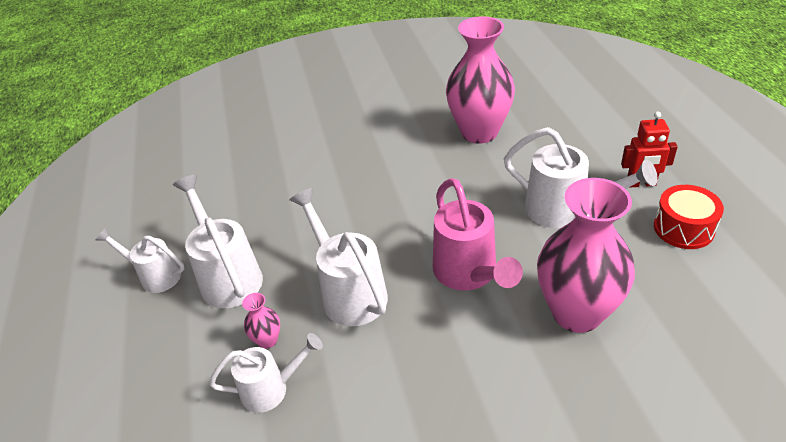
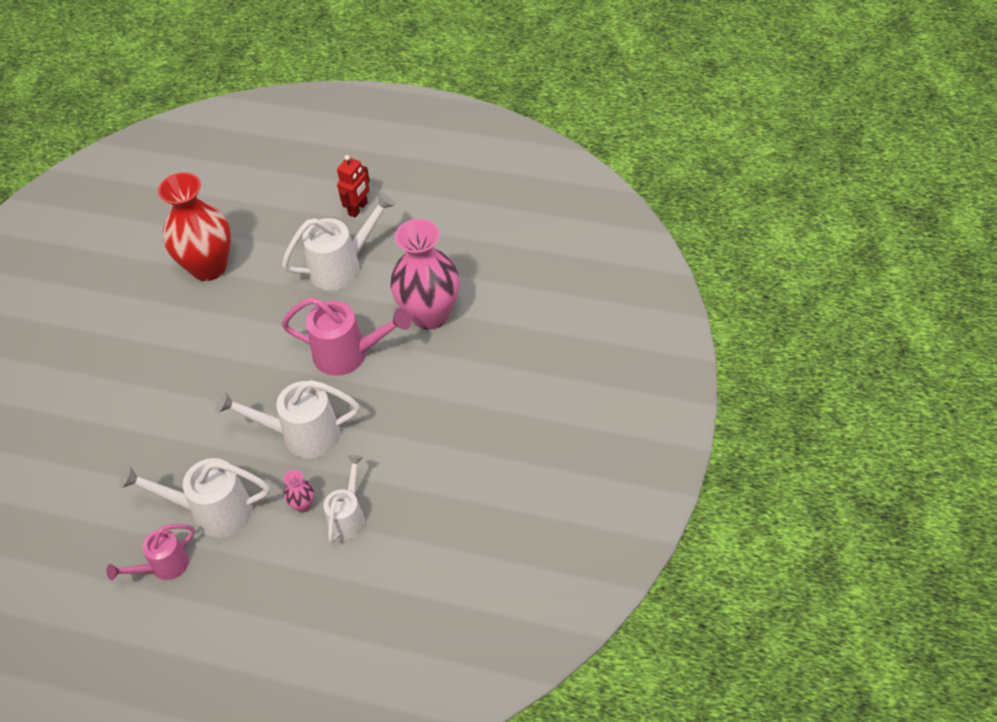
camera: 60 degrees left, 10 degrees up
(155, 276) = (164, 566): white watering can -> pink watering can
(479, 132) = (209, 267): pink vase -> red vase
(683, 228) = (415, 215): red drum -> none

